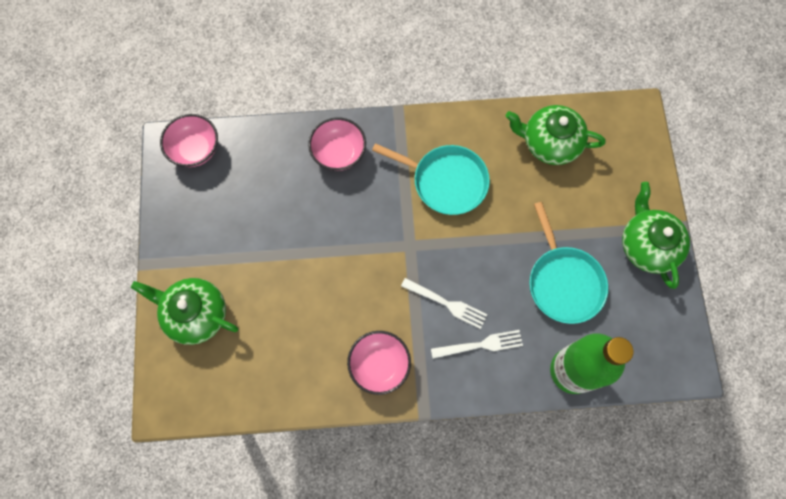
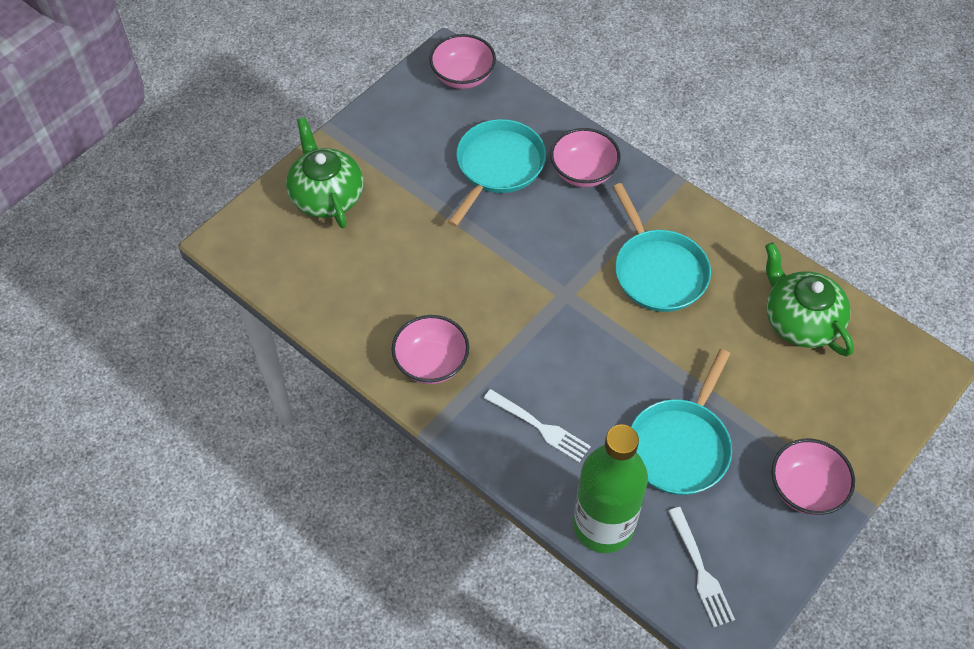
camera: 45 degrees right, 15 degrees down
(283, 195) = (498, 166): none -> turquoise pan
(447, 304) = (546, 368): white fork -> white fork (700, 571)
(647, 245) = (806, 489): green teapot -> pink bowl

